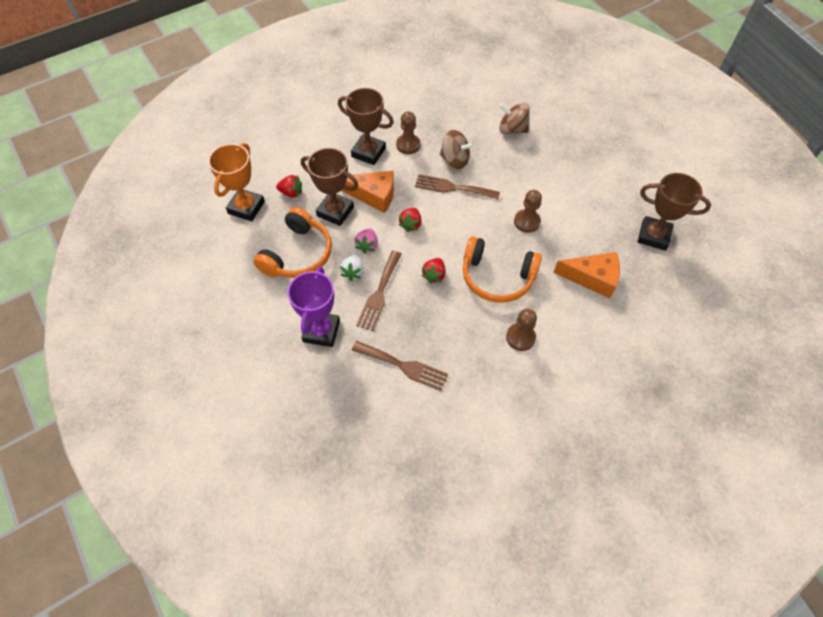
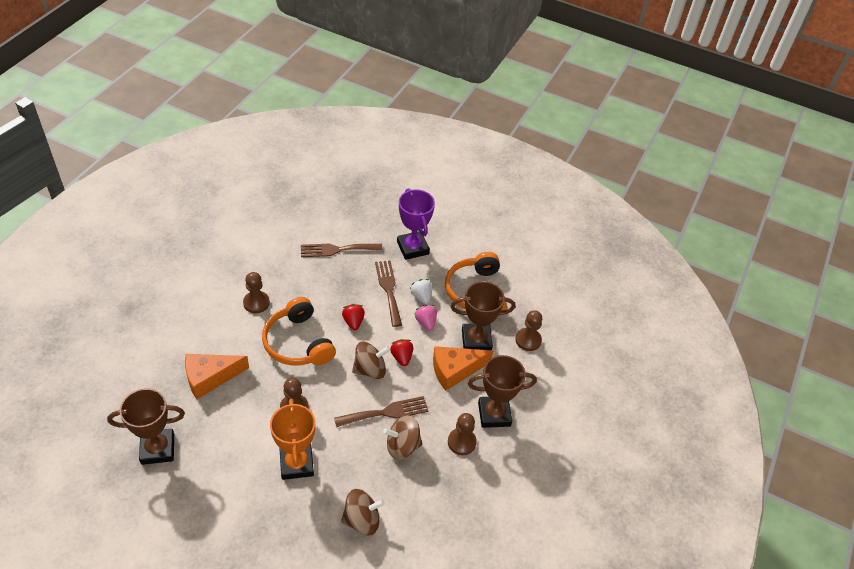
camera: 145 degrees right, 10 degrees down
(246, 207) = (552, 311): orange trophy -> orange trophy (296, 464)
(291, 193) = (528, 340): red strawberry -> brown pawn
(445, 226) = (370, 369): none -> brown spinning top
(497, 277) = (298, 343): orange headphones -> orange headphones turned 105 degrees counterclockwise

